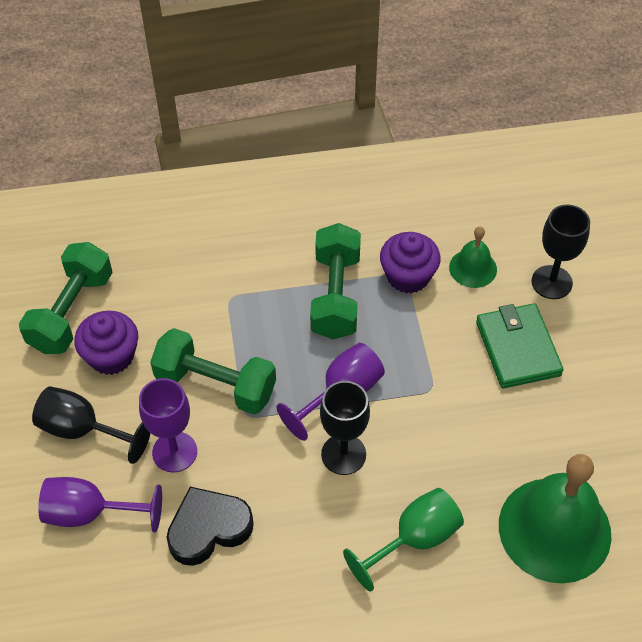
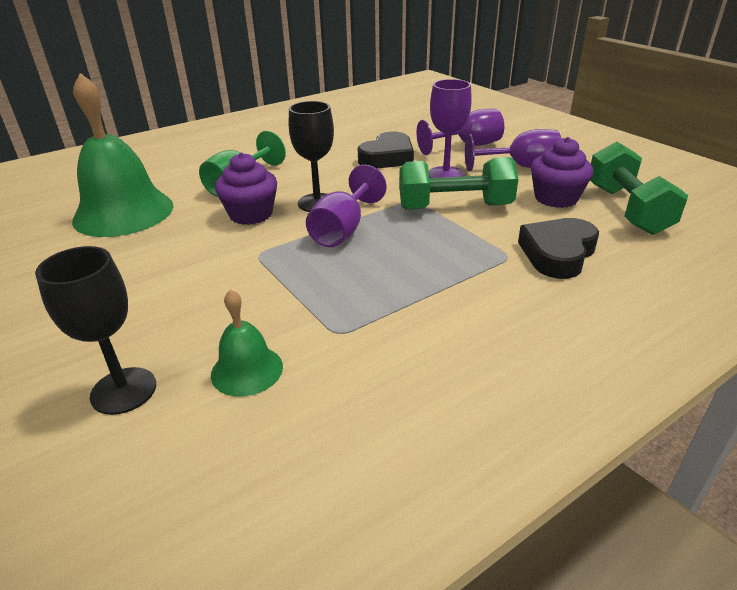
camera: 155 degrees right, 20 degrees down
(82, 430) = (521, 167): black goblet -> purple goblet
(190, 285) = (557, 253): none -> black heart
(336, 295) = (404, 290): green dumbbell -> none
(408, 276) = (331, 333): purple cupcake -> purple cupcake (251, 214)
(517, 348) = (168, 308): green wallet -> none

